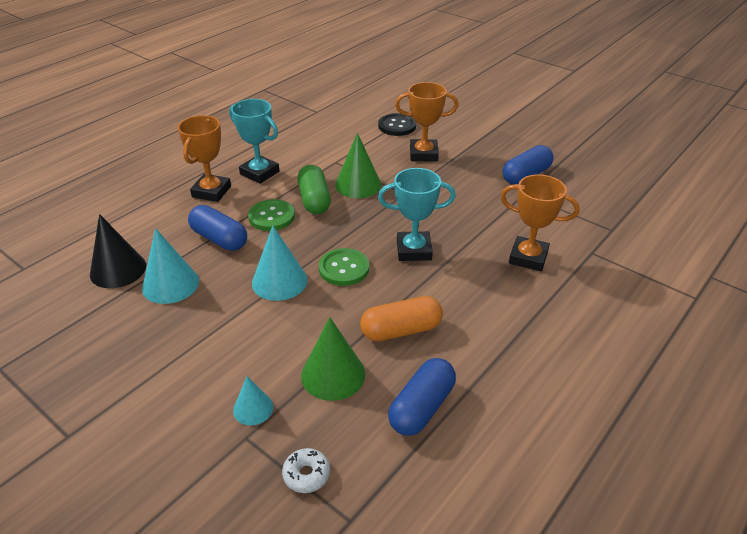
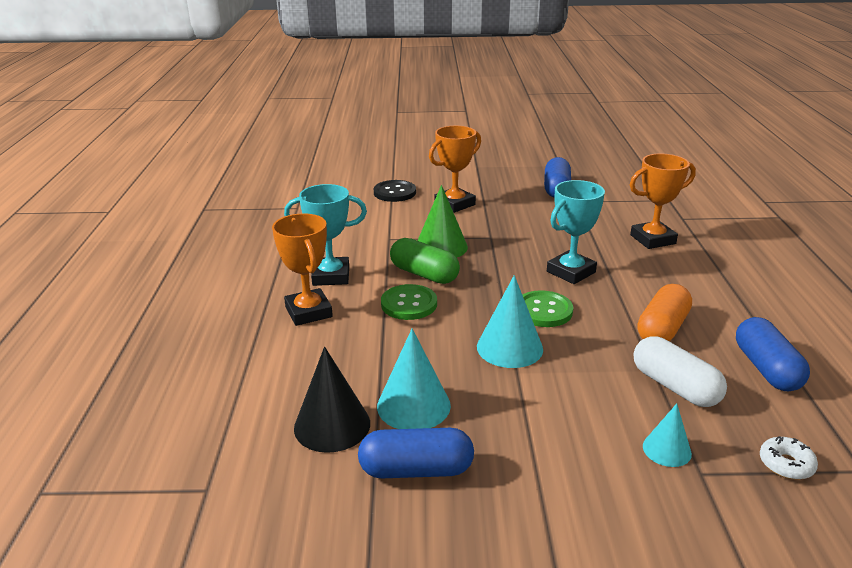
camera: 40 degrees left, 10 degrees down
(219, 239) = (391, 345): blue capsule -> blue capsule (416, 470)
(333, 374) = (675, 386): green cone -> white capsule

